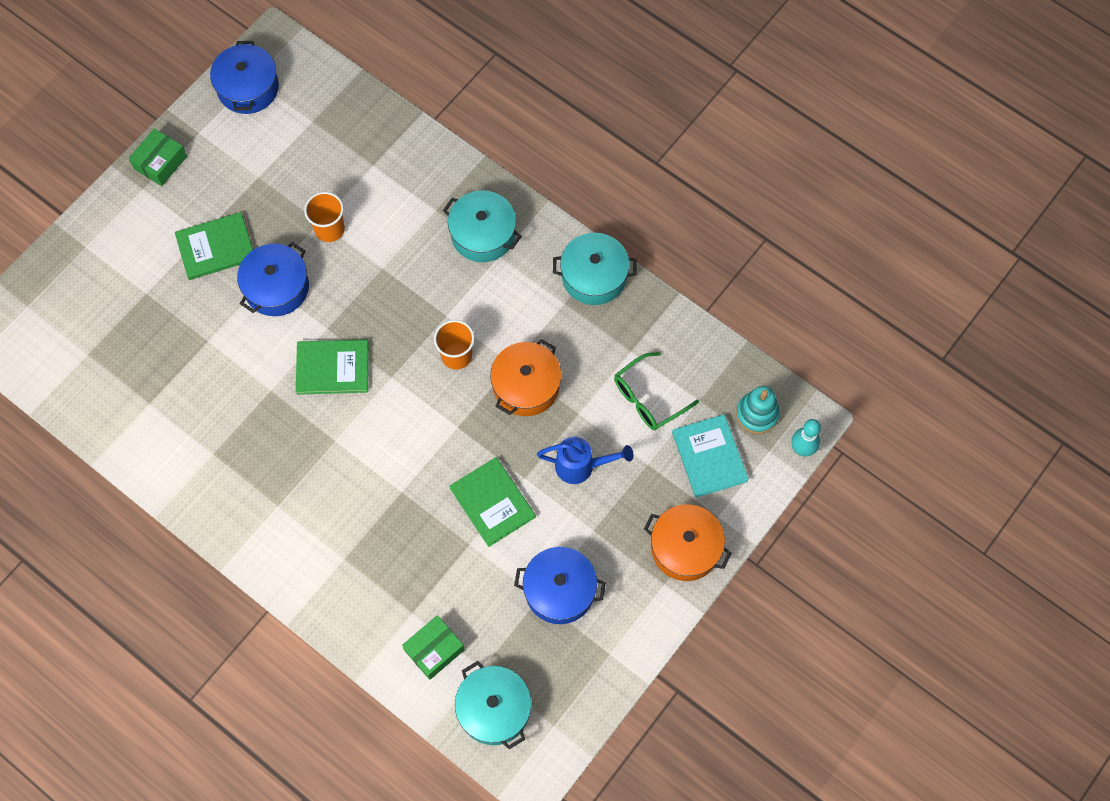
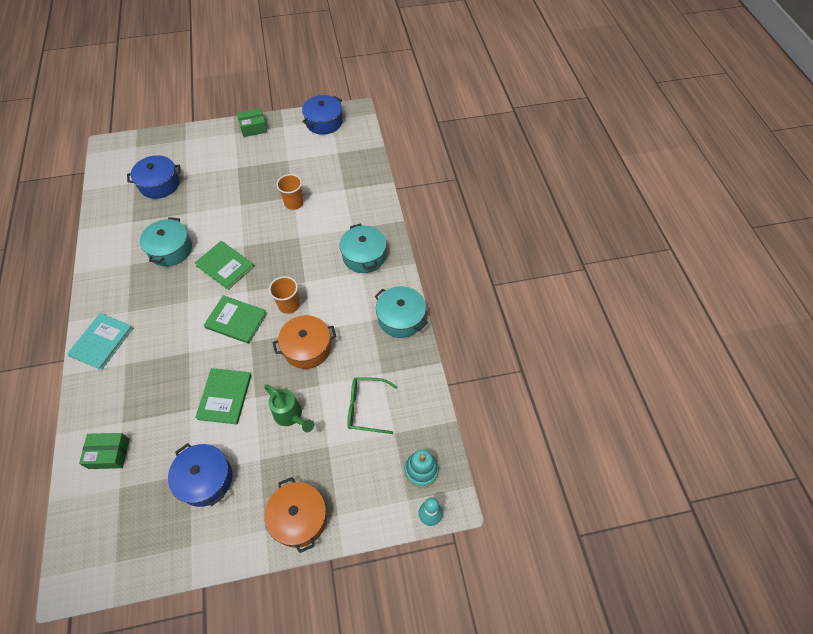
camera: 40 degrees right, 10 degrees down
(216, 247) = (236, 176): green book -> green book (236, 320)
(276, 287) = (242, 211): blue pot -> blue pot (159, 184)
(494, 709) = (98, 519): turquoise pot -> turquoise pot (170, 249)
(581, 466) = (291, 416): blue watering can -> green watering can
(709, 457) = (368, 472): turquoise book -> turquoise book (102, 342)

